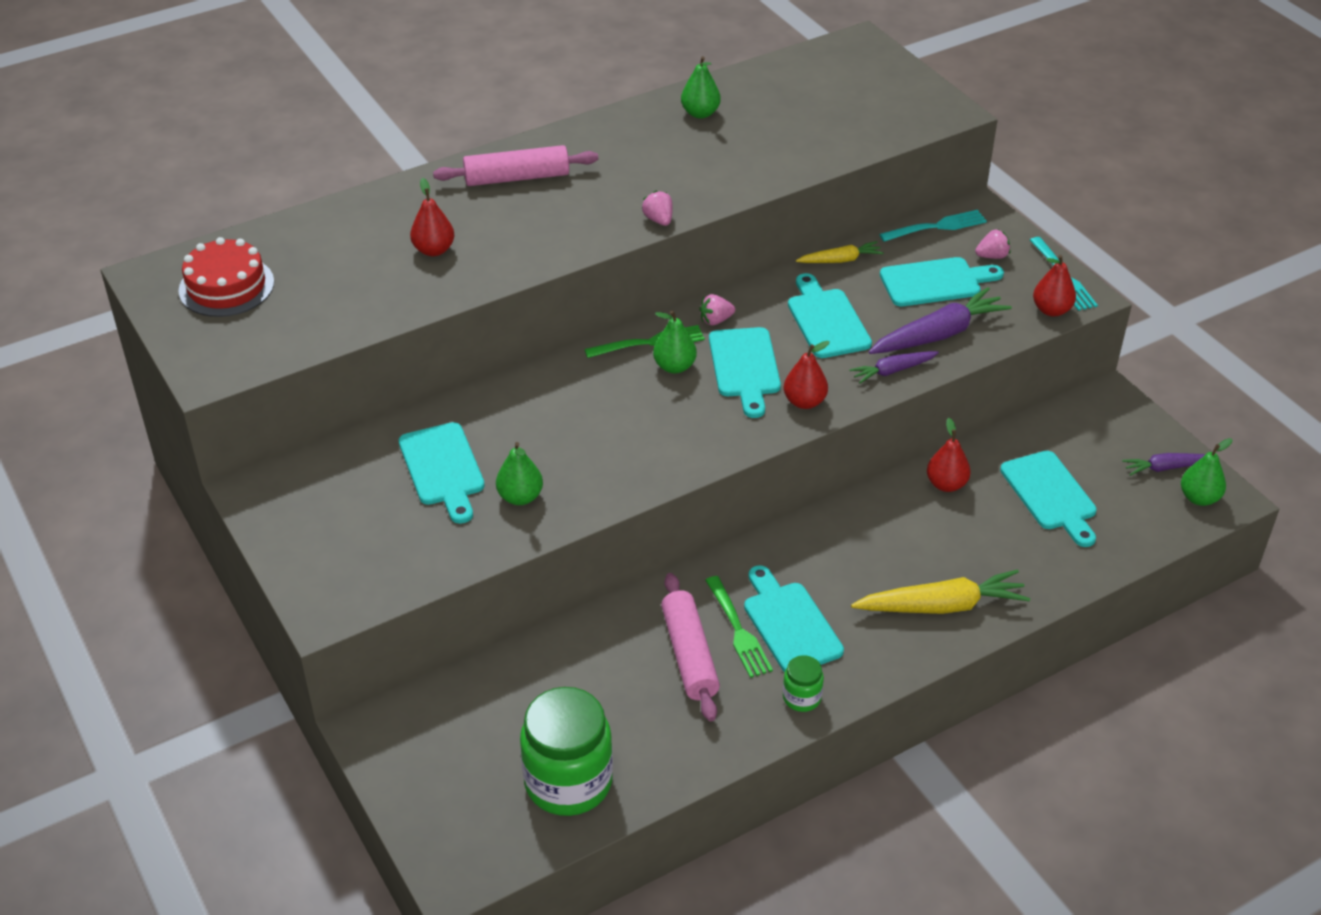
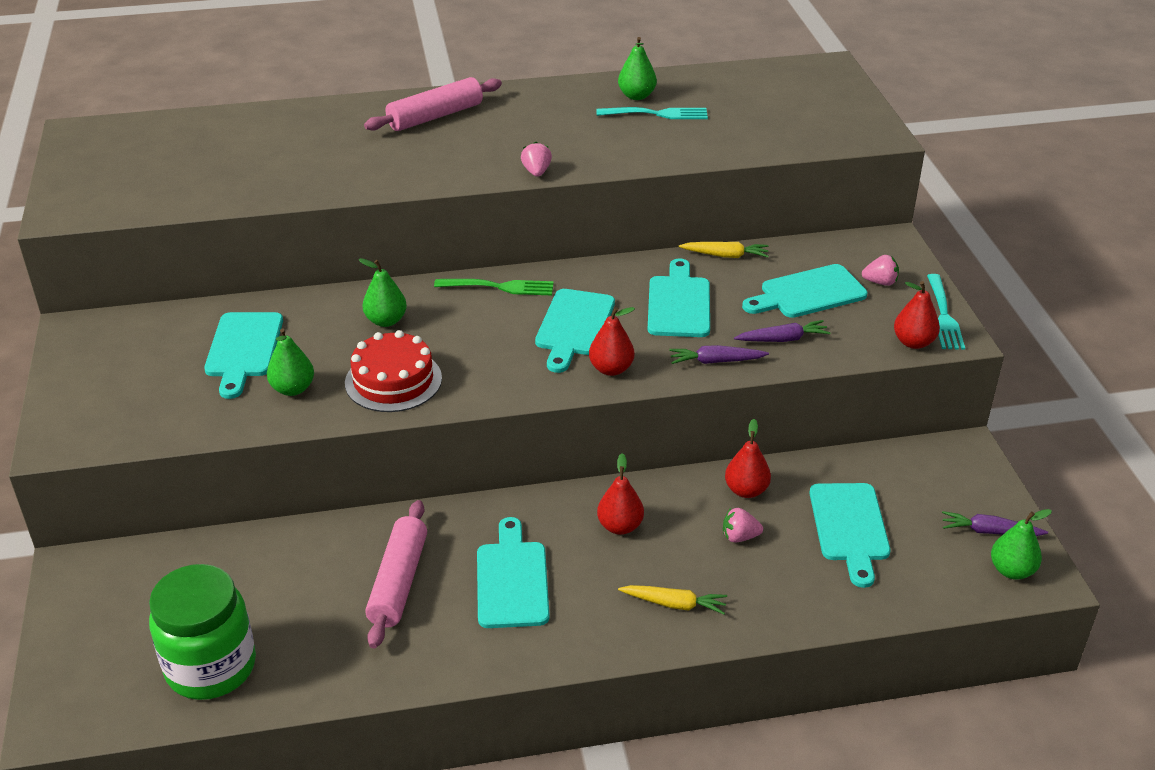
camera: 20 degrees right, 5 degrees down
(226, 286) = (130, 151): red cake -> red cake (393, 380)
(434, 250) = (321, 157): red pear -> red pear (620, 526)
(517, 178) = (435, 116): pink rolling pin -> pink rolling pin turned 45 degrees counterclockwise
(674, 366) = (508, 311): green pear -> green pear (386, 321)
(715, 320) = (573, 281): pink strawberry -> pink strawberry (739, 537)
(737, 630) = (458, 571): green fork -> none
(801, 698) = (480, 653): green jar -> none
(935, 282) = (808, 293): turquoise cutting board -> turquoise cutting board turned 150 degrees clockwise
(936, 227) = (838, 246): turquoise fork -> turquoise fork (656, 114)
(939, 334) = (783, 339): purple carrot -> purple carrot, size x0.57
(942, 606) = (674, 604): yellow carrot -> yellow carrot, size x0.57

